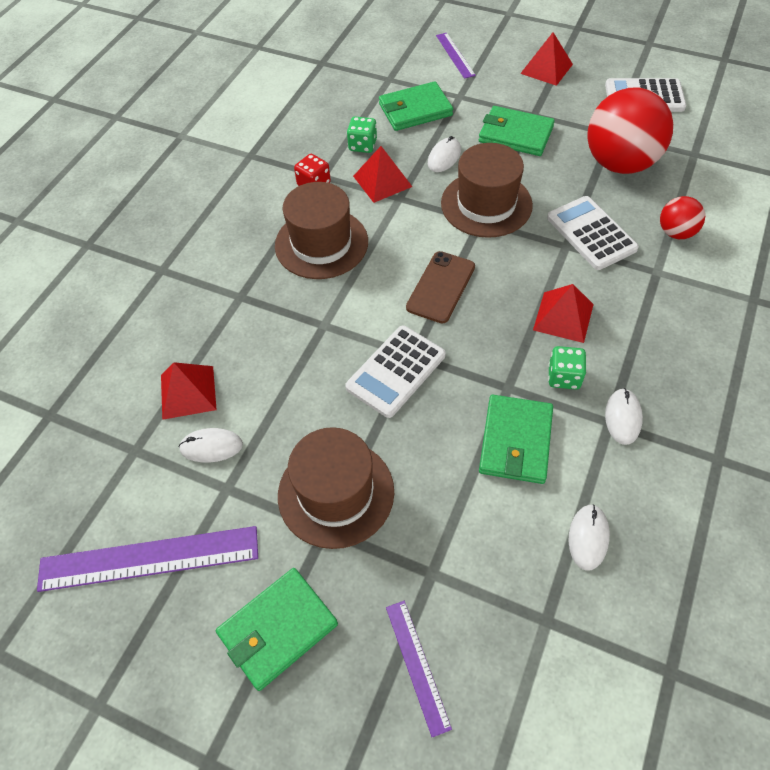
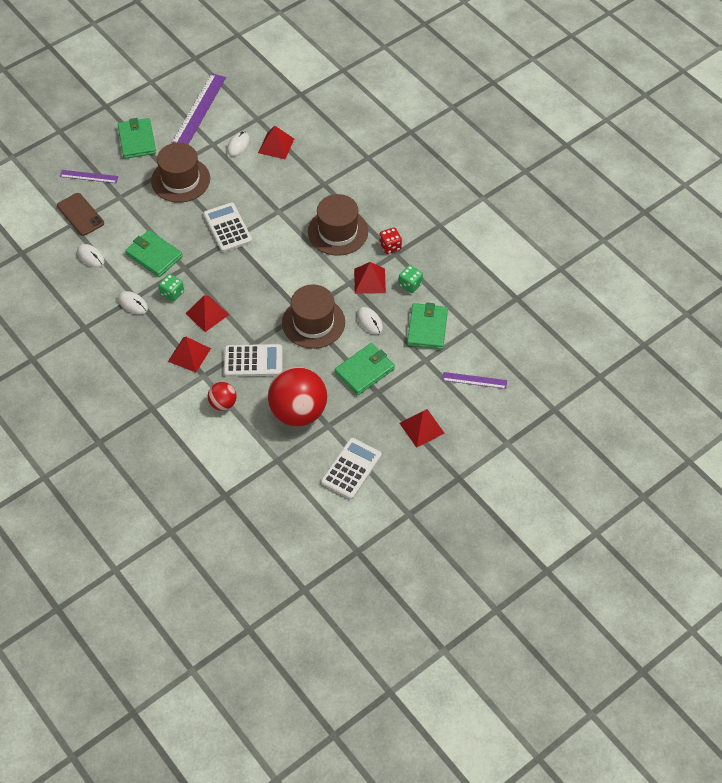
camera: 115 degrees right, 0 degrees up
(441, 287) = (266, 270): brown phone -> brown phone (80, 214)
(642, 302) = (189, 355): none -> red pyramid

